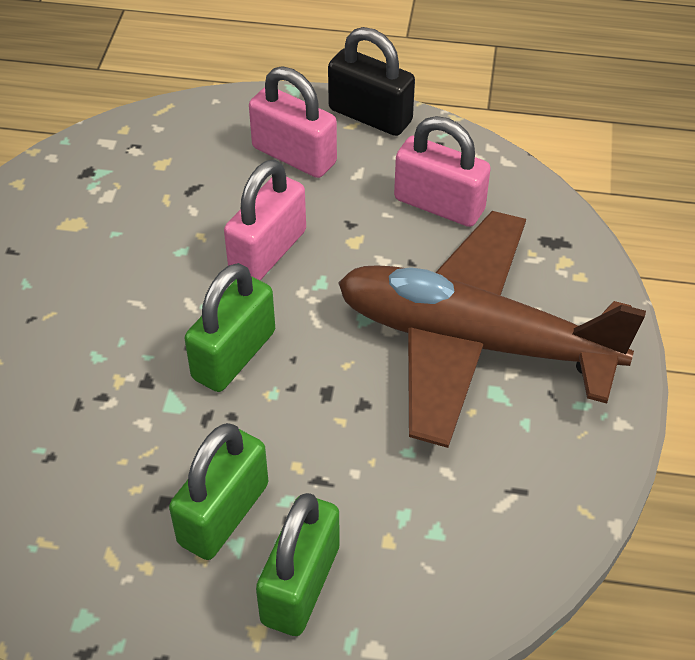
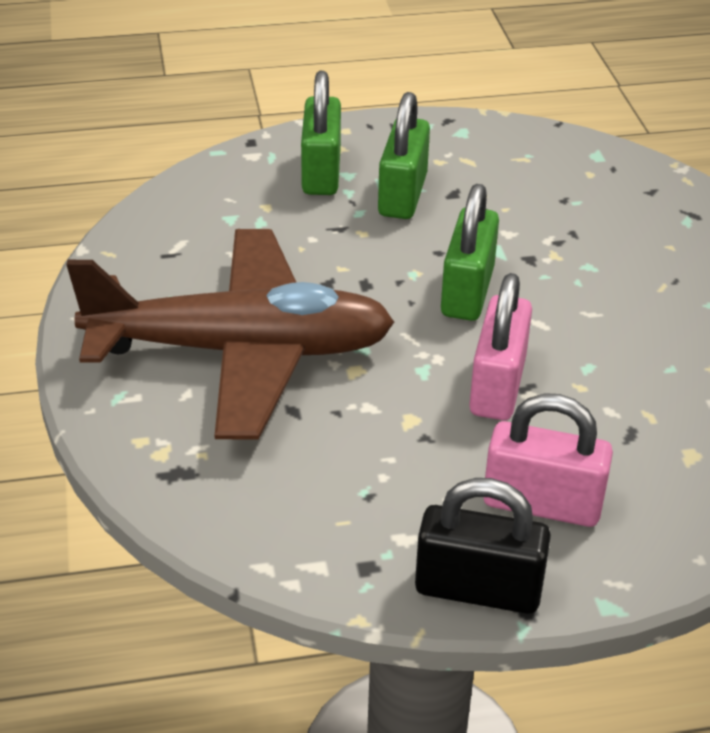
camera: 160 degrees right, 10 degrees down
(439, 204) = (331, 484): pink padlock -> none

